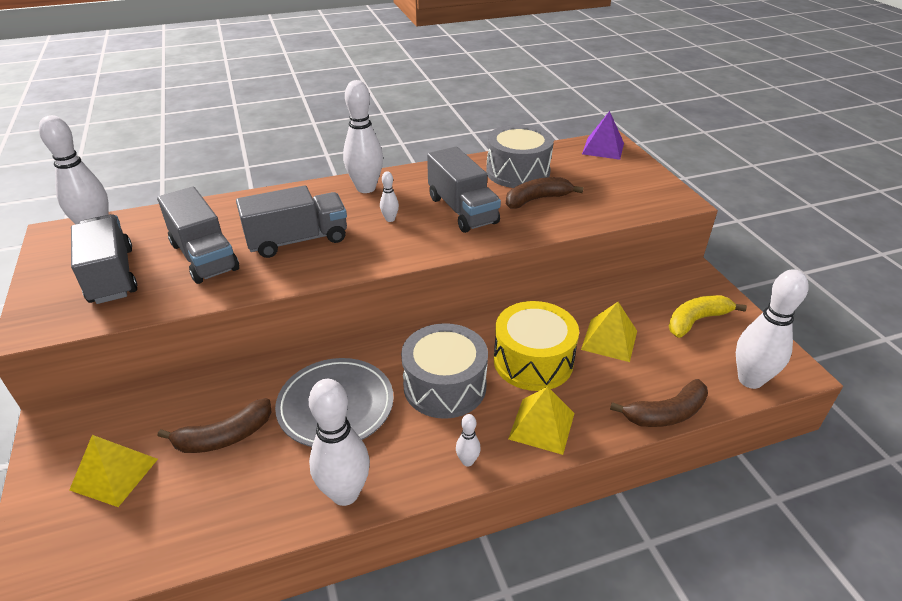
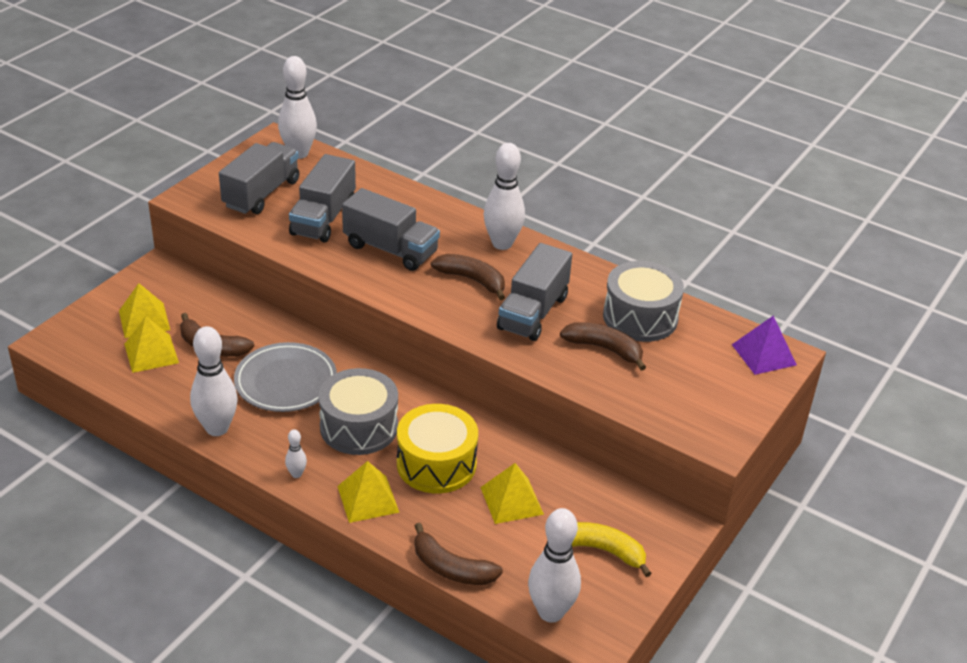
camera: 50 degrees right, 0 degrees up
(172, 494) = (151, 353): none -> yellow pyramid
(390, 219) = (472, 280): white bowling pin -> brown banana

